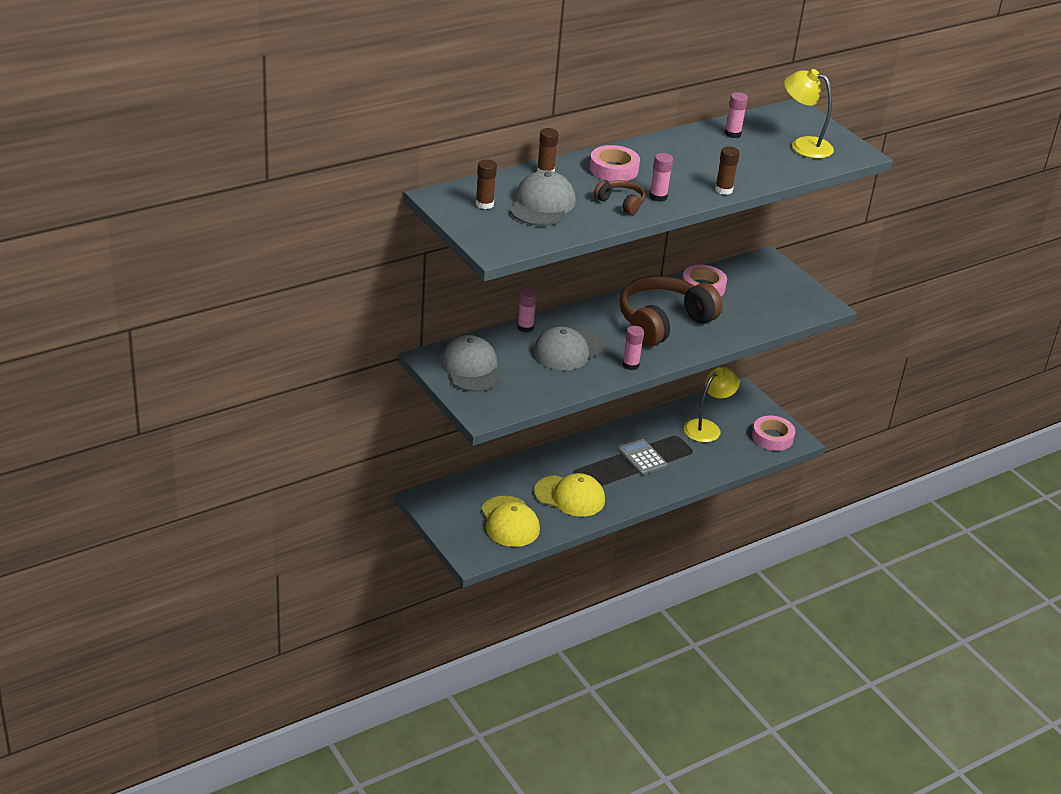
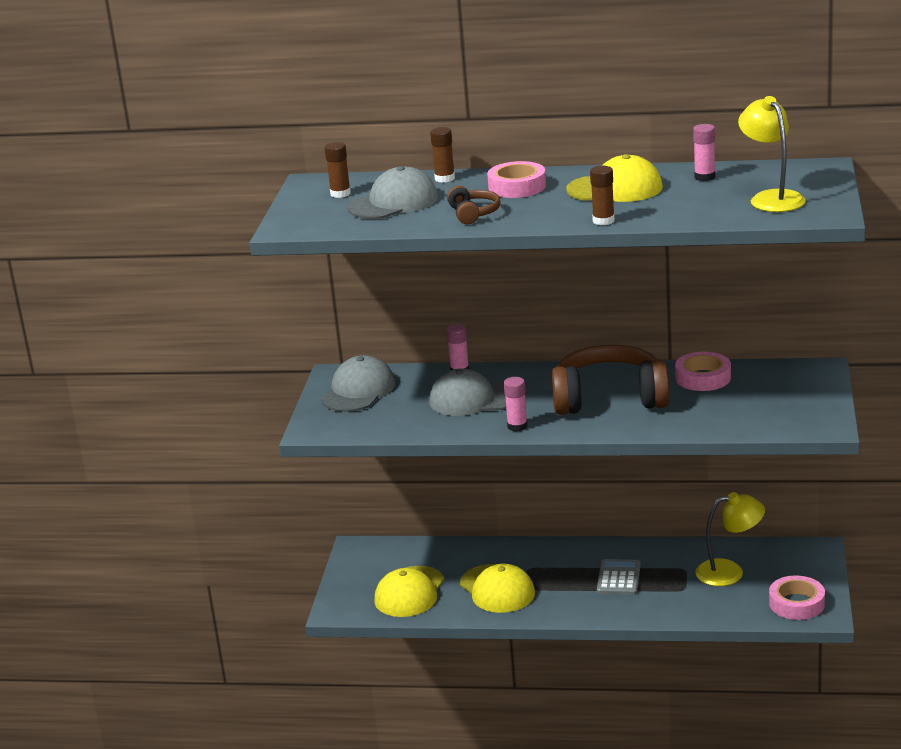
camera: 45 degrees right, 10 degrees down
(658, 197) = (521, 215): pink glue stick -> none
(687, 157) = (615, 189): none -> yellow cap

